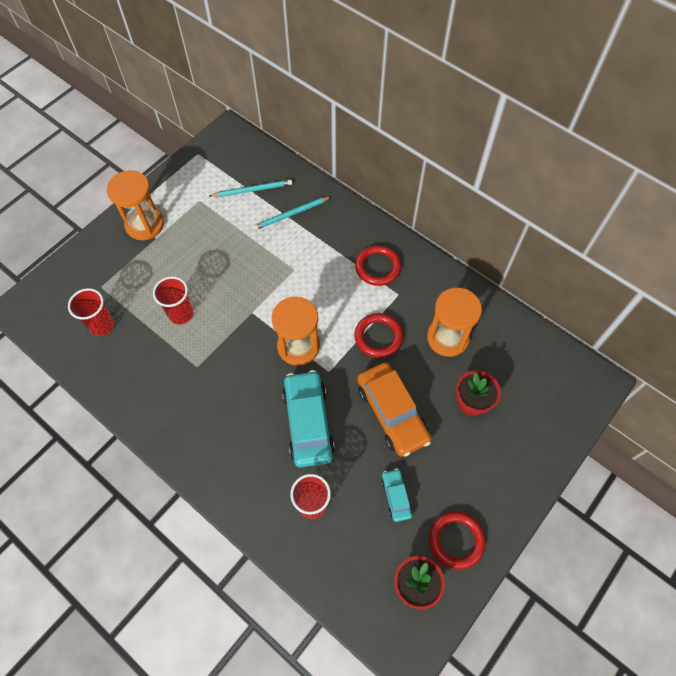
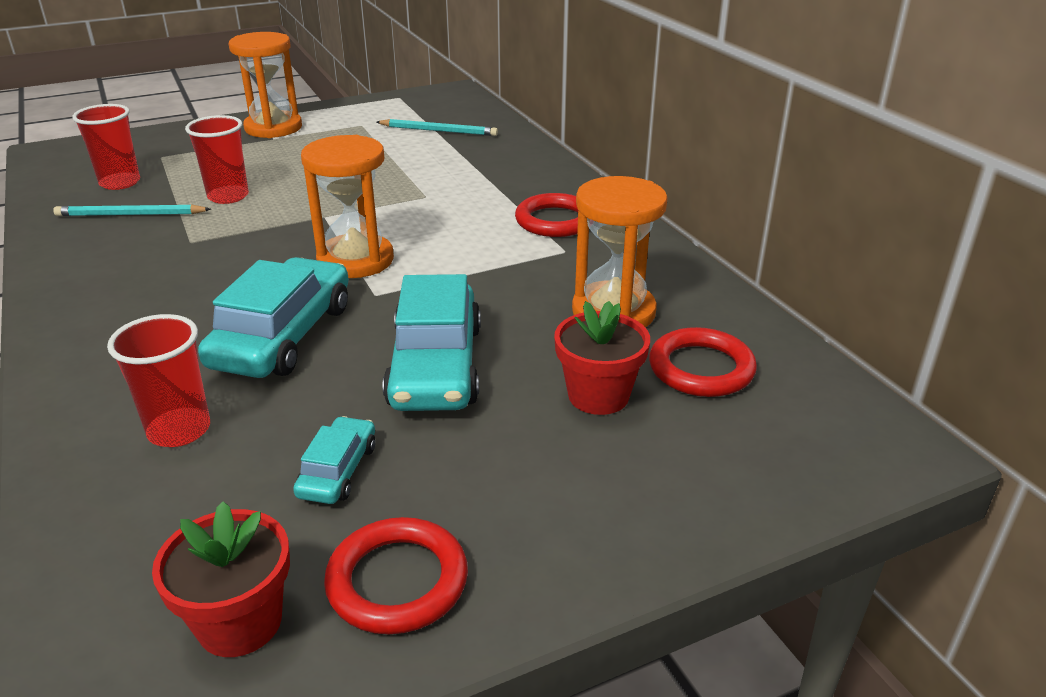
camera: 25 degrees right, 30 degrees down
(291, 214) = (470, 156): turquoise pencil -> turquoise pencil (130, 215)
(378, 337) = (492, 282): red ring -> red ring (701, 368)
(392, 413) = (435, 366): orange car -> turquoise car

